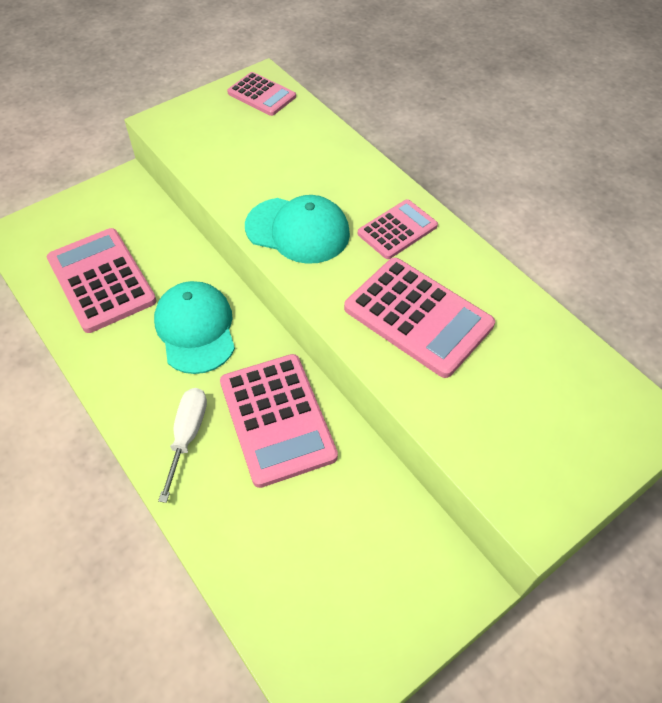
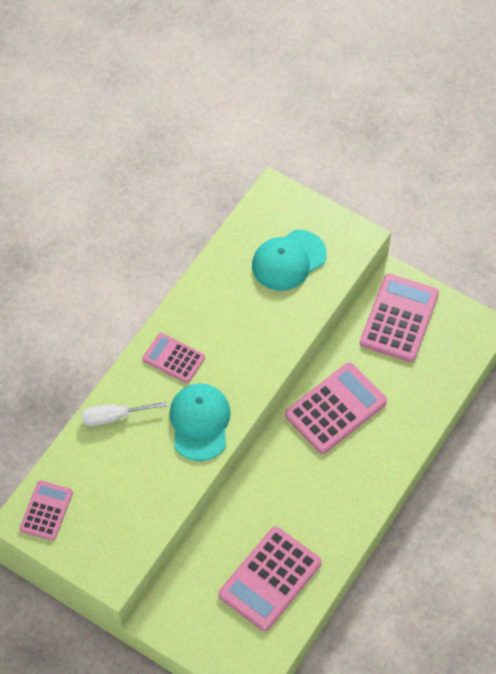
camera: 110 degrees left, 5 degrees up
(187, 435) = (371, 456): white screwdriver -> white screwdriver (113, 417)
(196, 329) = (287, 489): turquoise cap -> turquoise cap (288, 260)
(418, 317) = (248, 325): pink calculator -> pink calculator (399, 318)

